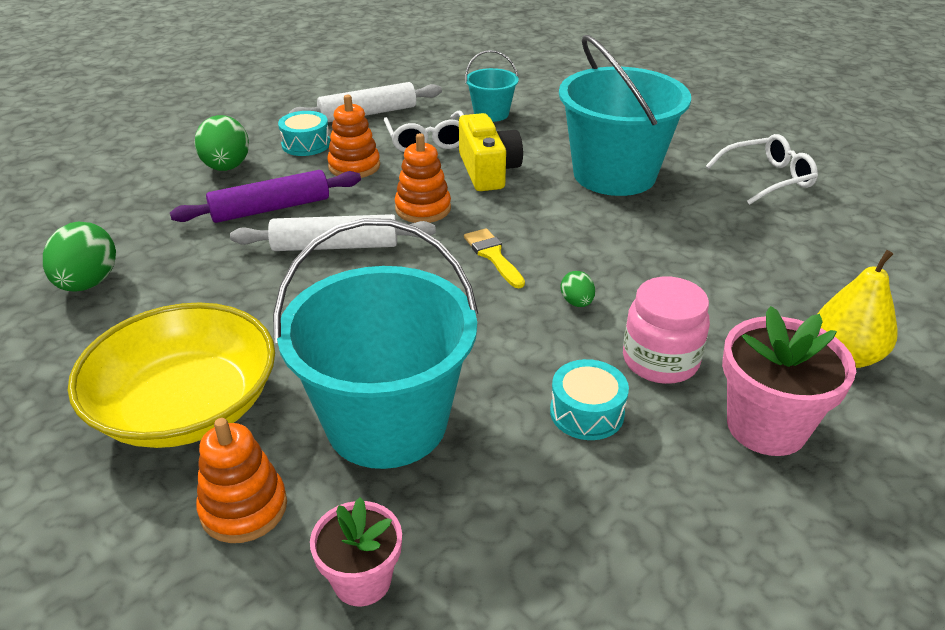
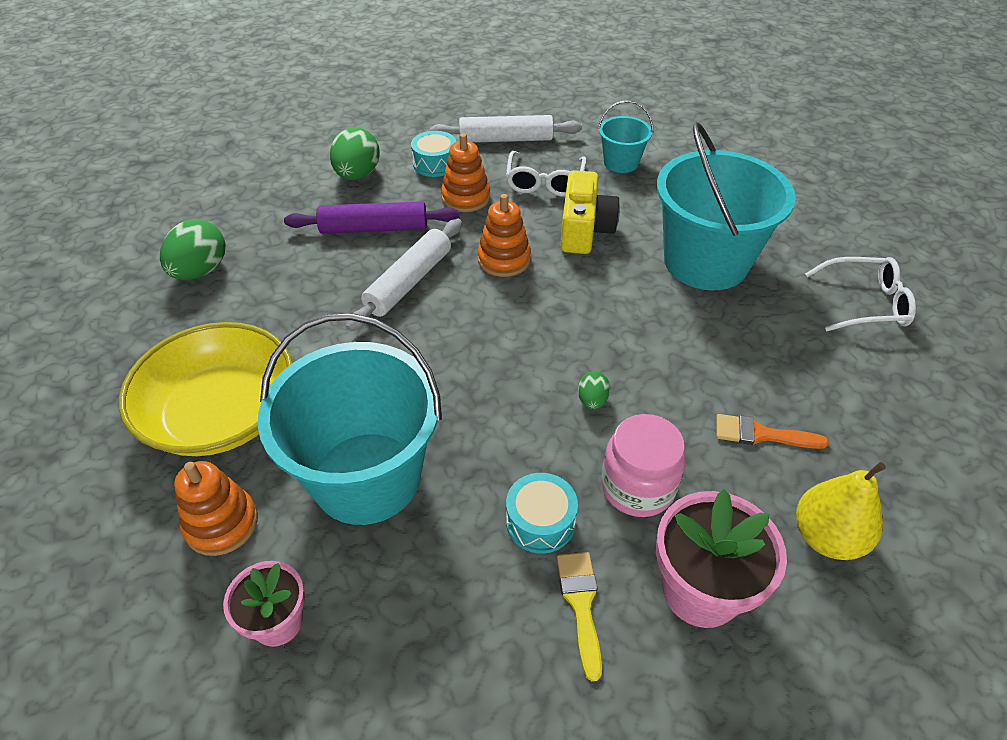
camera: 20 degrees right, 10 degrees up
(335, 246) = (409, 282): white rolling pin -> white rolling pin turned 75 degrees counterclockwise
(493, 256) = (541, 328): yellow brush -> yellow brush (581, 604)
(743, 293) = (761, 434): none -> orange brush

